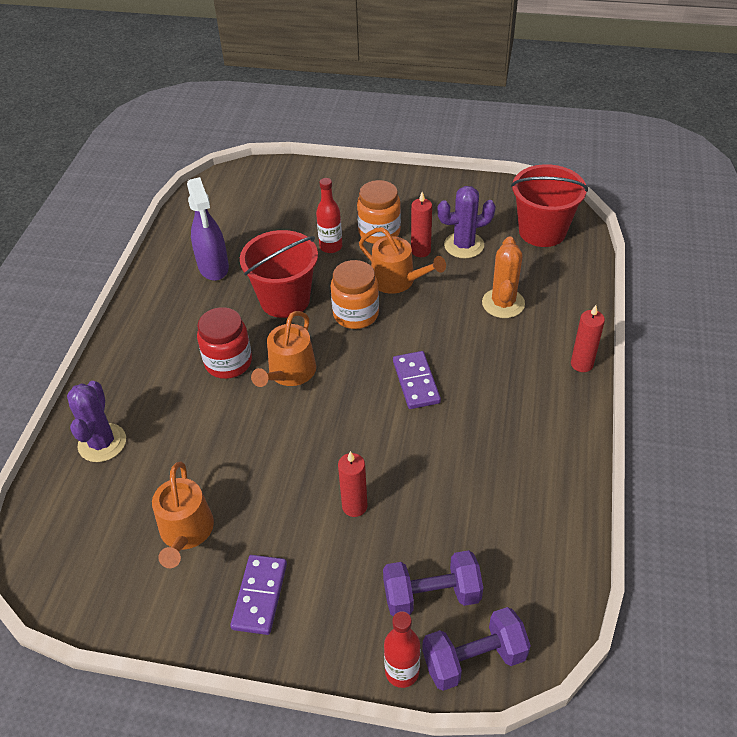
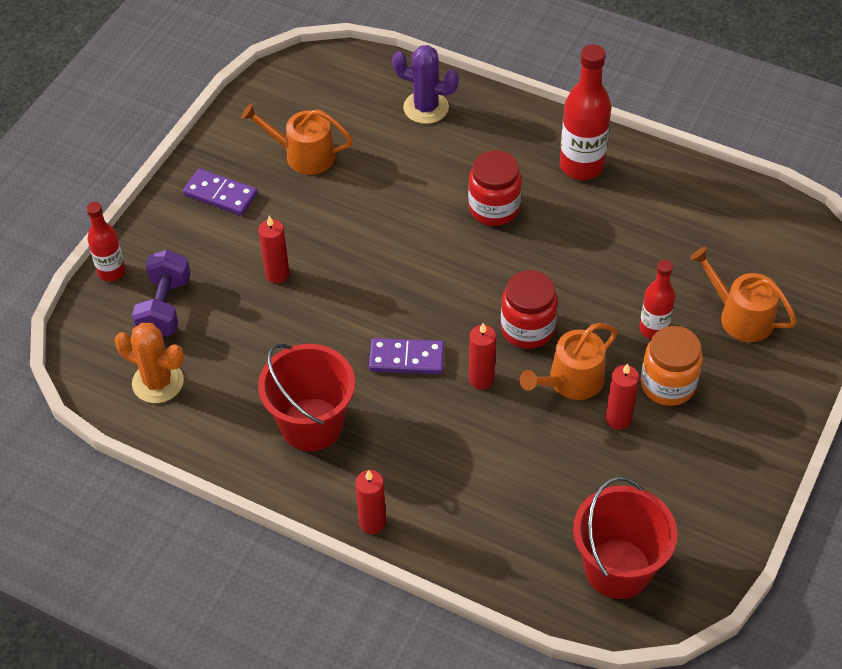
camera: 105 degrees right, 5 degrees up
(165, 316) = (581, 166): none -> red bottle
(213, 267) = (648, 214): purple spray bottle -> none
(285, 300) = (573, 269): red bucket -> red bucket (311, 424)
(289, 373) = (460, 255): orange watering can -> orange watering can (740, 316)
(356, 314) = (527, 328): orange jar -> red jar
(417, 331) = (481, 379): none -> red candle
(464, 245) = (615, 468): purple cactus -> none
(473, 659) = (97, 321): purple dumbbell -> none
(503, 303) = (496, 477): orange cactus -> orange cactus (158, 382)

